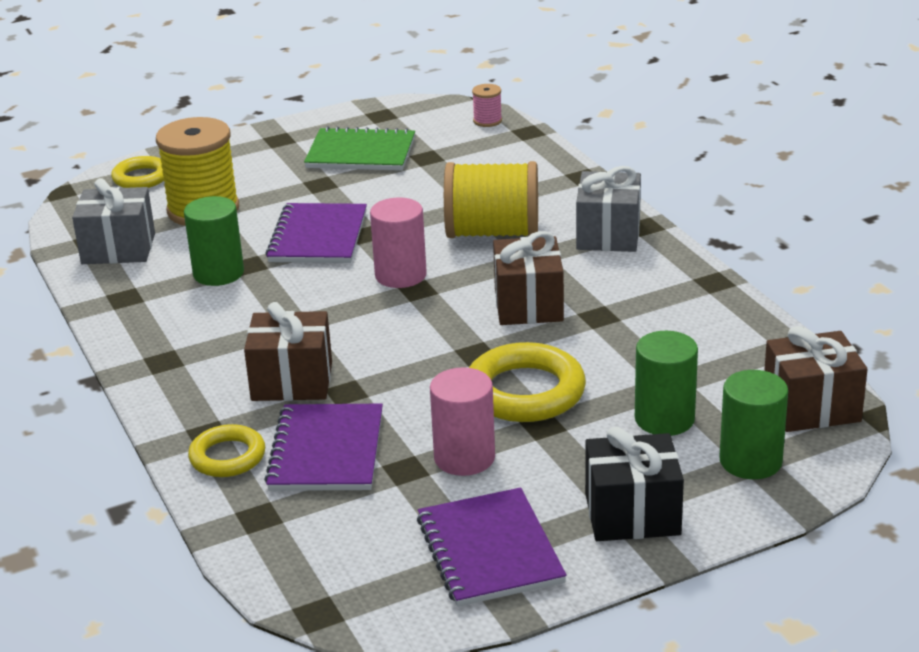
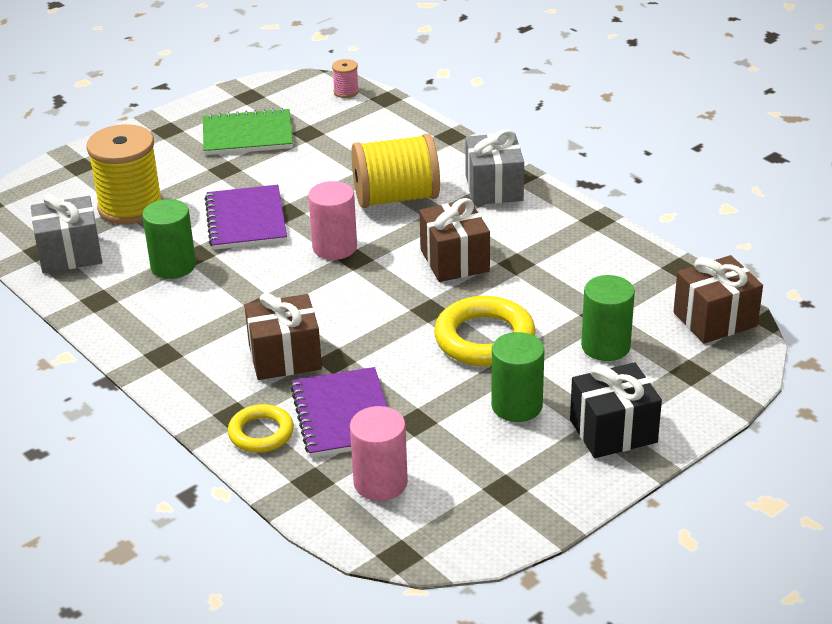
camera: 15 degrees left, 5 degrees up
(141, 178) = (57, 182): yellow ring -> none
(464, 458) = (460, 404): pink cylinder -> pink cylinder (380, 482)
(490, 550) = (514, 479): purple notebook -> none
(750, 461) = (686, 372): green cylinder -> green cylinder (516, 406)

